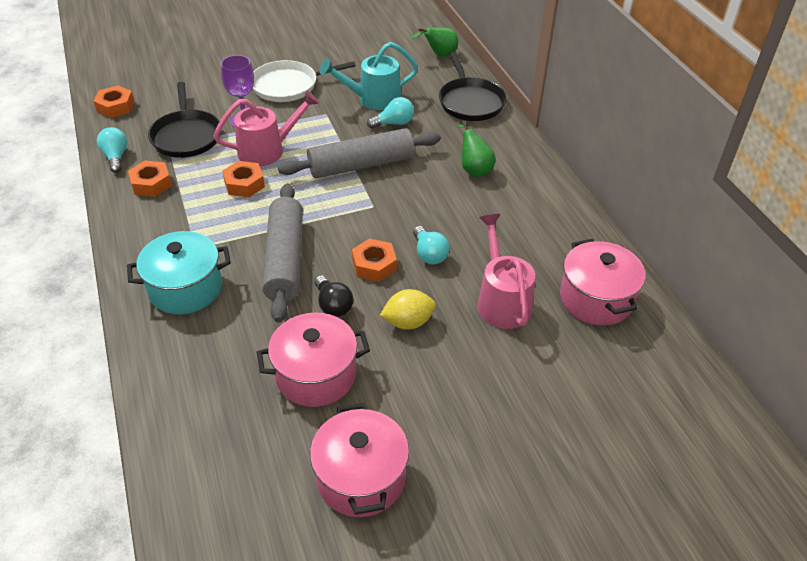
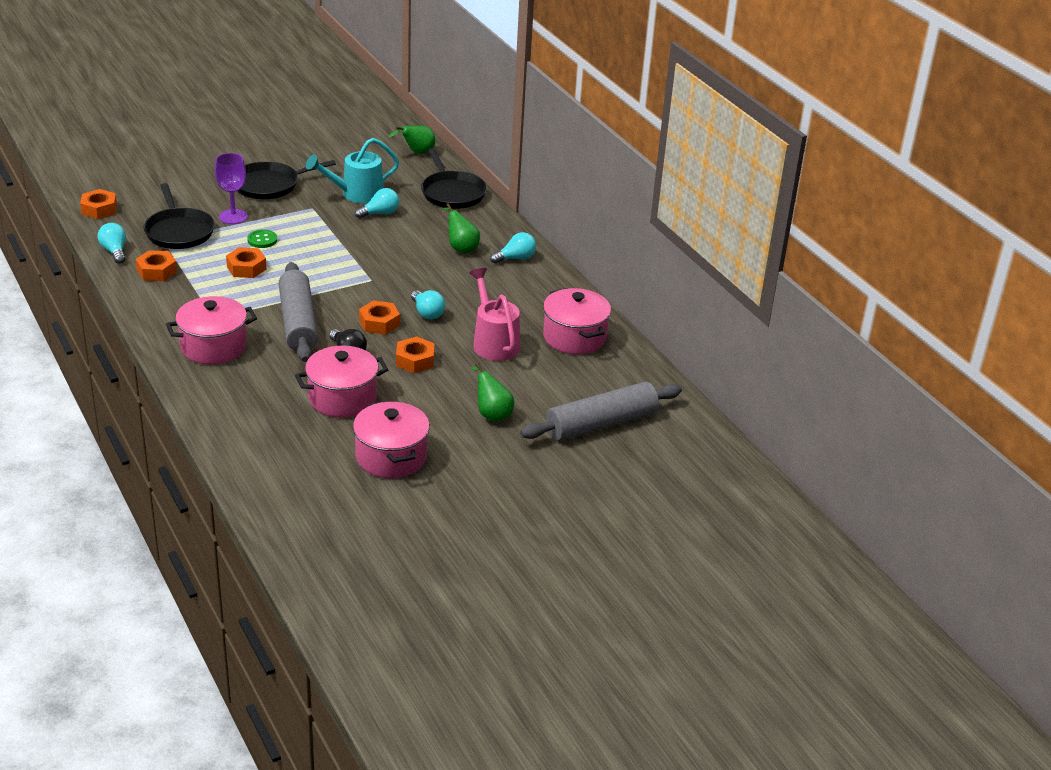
camera: 10 degrees left, 10 degrees down
(185, 288) = (213, 347): turquoise pot -> pink pot
(268, 150) = (262, 240): pink watering can -> green button
(288, 86) = (269, 185): white pan -> black pan
(361, 165) = (354, 249): grey rolling pin -> grey rolling pin (601, 424)
(408, 322) = (415, 360): yellow lemon -> orange nut
(492, 413) = (492, 414): none -> green pear
(532, 185) = (515, 258): none -> turquoise light bulb

